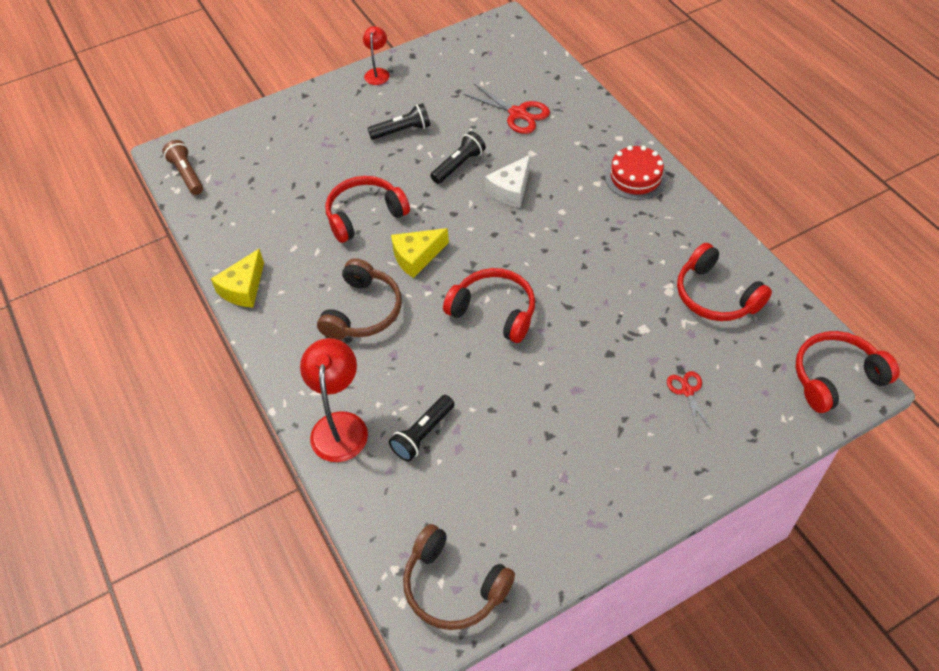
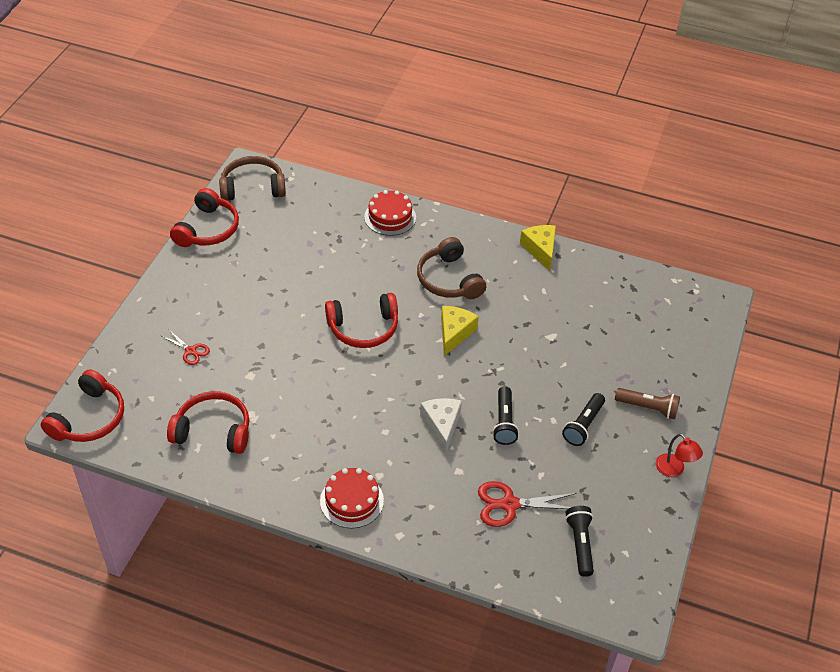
camera: 135 degrees right, 5 degrees down
(187, 175) = (685, 293): brown flashlight -> brown flashlight (648, 408)
(339, 425) = (390, 217): red lamp -> red cake
(364, 215) = (525, 340): red headphones -> red headphones (208, 229)
(423, 434) = (337, 238): black flashlight -> black flashlight (580, 544)

